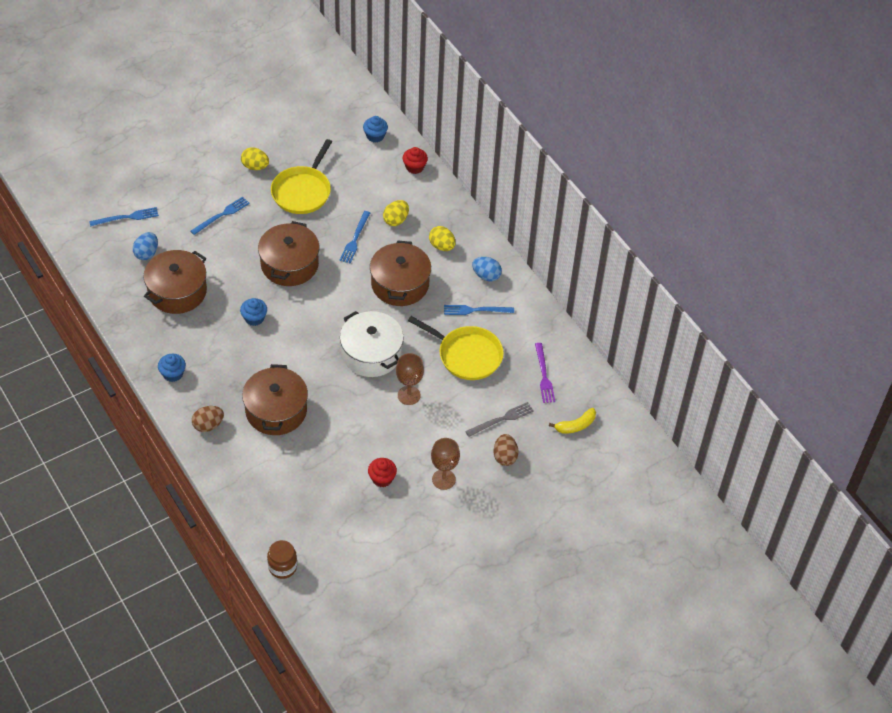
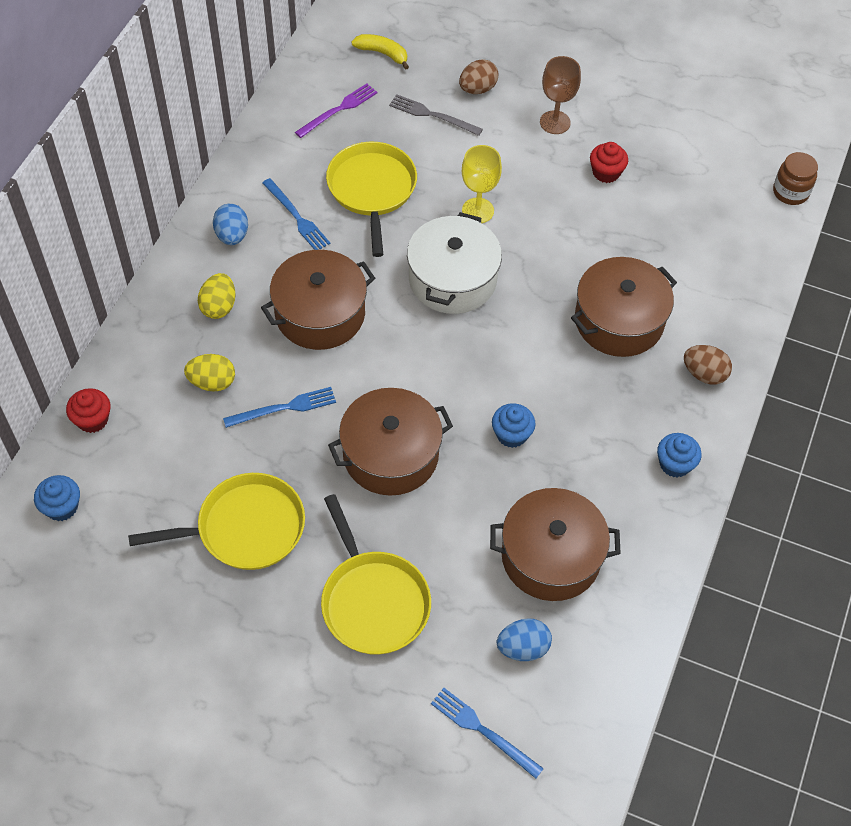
camera: 125 degrees left, 5 degrees up
(221, 215) = (373, 601): blue fork -> yellow pan
(255, 166) = (243, 625): yellow egg -> none
(409, 395) = (478, 210): brown goblet -> yellow goblet

